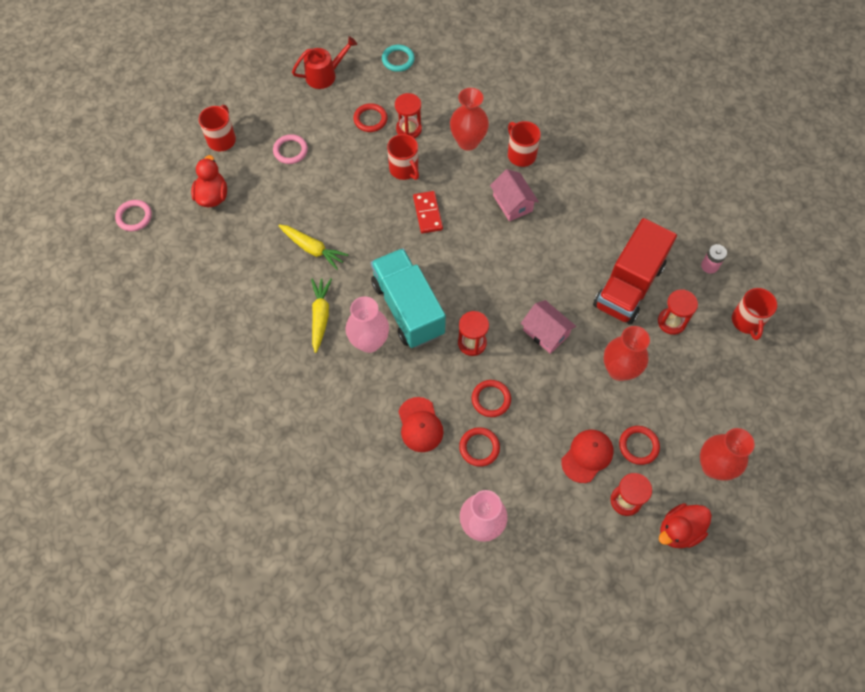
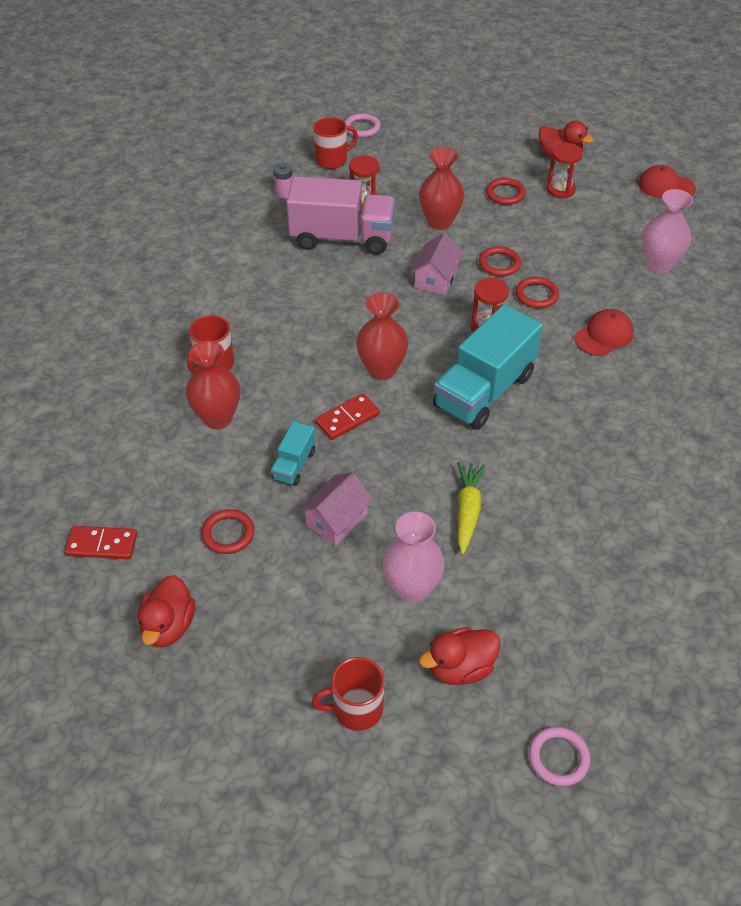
camera: 115 degrees left, 15 degrees down
(290, 151) = (330, 606): pink ring -> pink ring (362, 128)
(320, 316) = (549, 464): yellow carrot -> none
(324, 75) = (168, 626): red watering can -> red duck
(369, 342) = (547, 408): pink vase -> pink vase (412, 588)
(398, 60) = (102, 544): turquoise ring -> red domino
(404, 169) = (294, 465): red mug -> turquoise truck
(409, 129) = (225, 484): red hourglass -> none
(479, 447) = (591, 288): red ring -> red ring (499, 264)
(512, 203) = (289, 350): pink house -> pink house (336, 520)
(587, 456) = (540, 220): red cap -> red cap (666, 186)
(628, 286) = (342, 238): red truck -> pink truck
(714, 466) = (489, 151): red vase -> red vase (381, 370)

